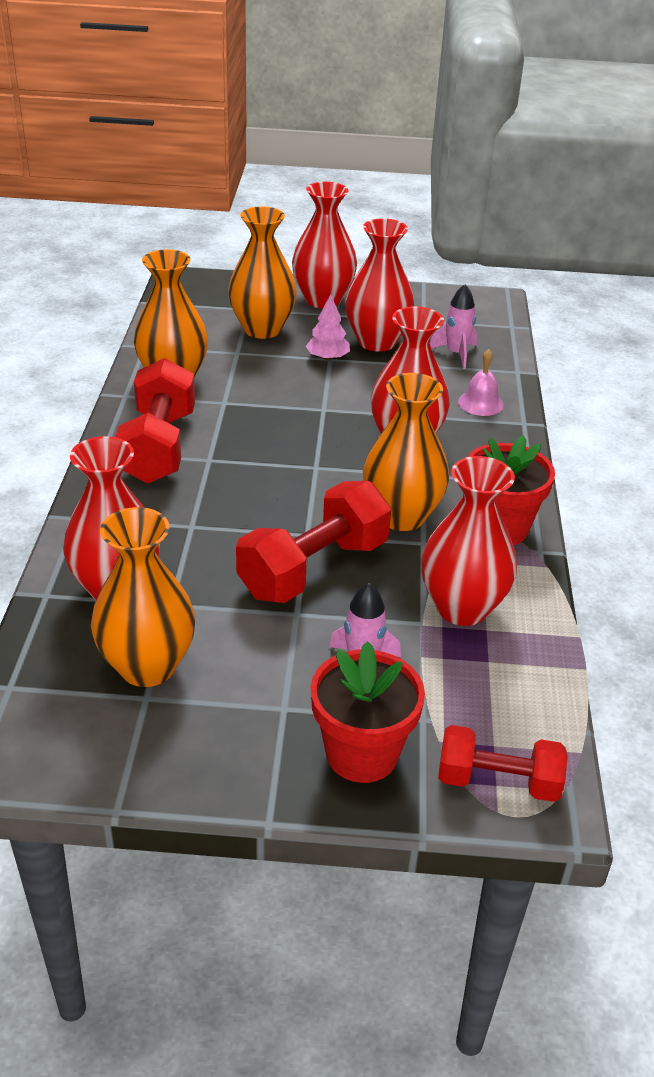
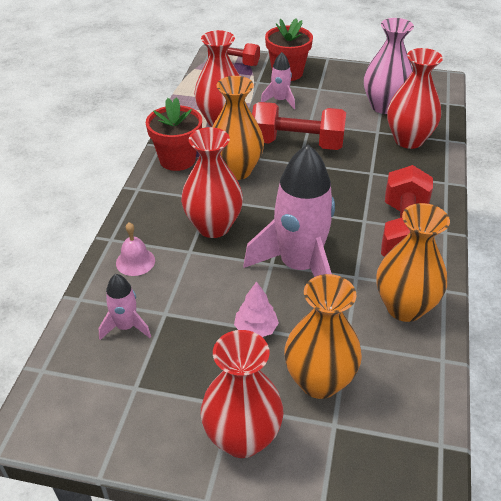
camera: 170 degrees left, 5 degrees up
(147, 666) = (384, 106): orange vase -> pink vase
(290, 407) = (299, 266): none -> pink rocket
(314, 569) = (297, 144): red dumbbell -> red dumbbell turned 45 degrees clockwise
(377, 342) = (200, 351): red vase -> none

